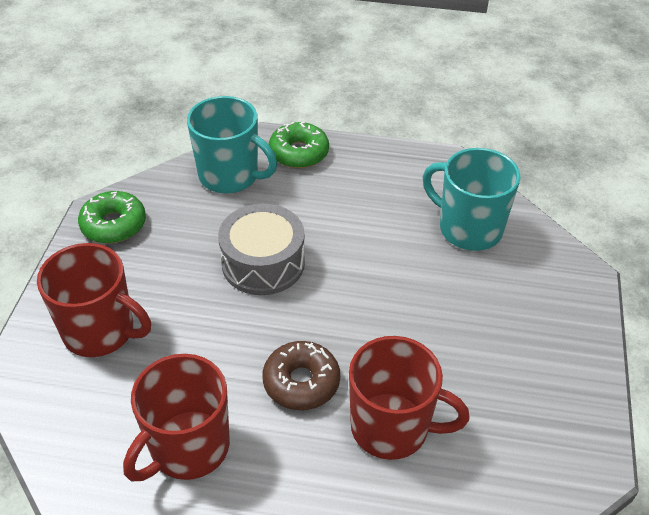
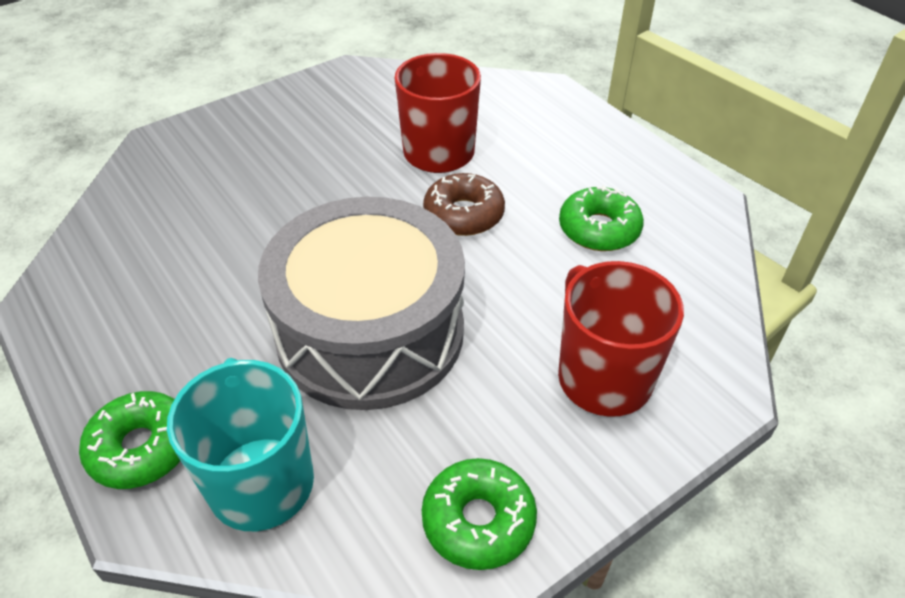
camera: 135 degrees left, 0 degrees up
(188, 448) = (599, 229): red mug -> green donut
(263, 263) = (370, 332): grey drum -> grey drum, size x1.65
(468, 229) = (157, 227): turquoise mug -> none

